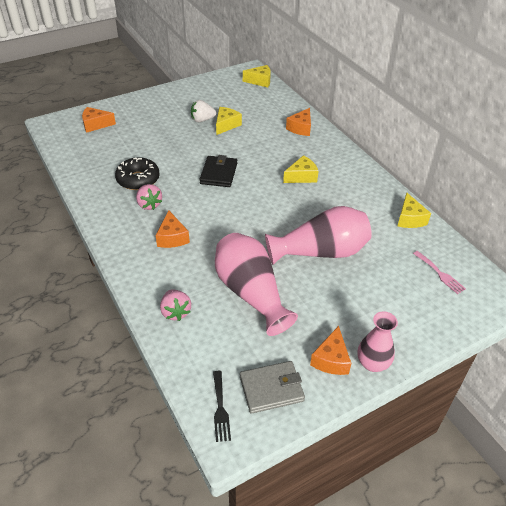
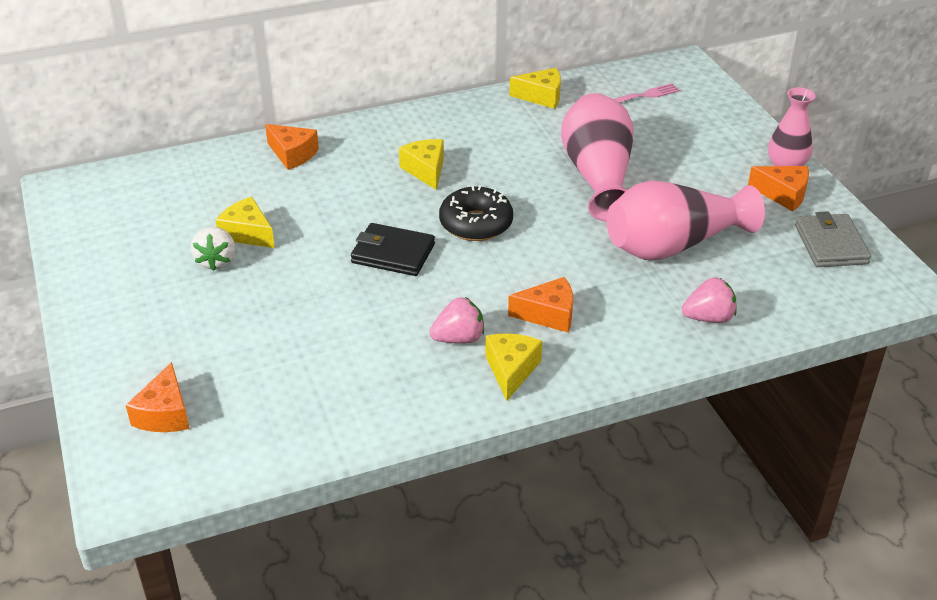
camera: 80 degrees left, 5 degrees down
(138, 179) = (382, 351): black donut -> black donut (476, 224)
(220, 409) = (865, 287): black fork -> none
(260, 81) = (114, 180): yellow cheese -> yellow cheese (511, 370)

